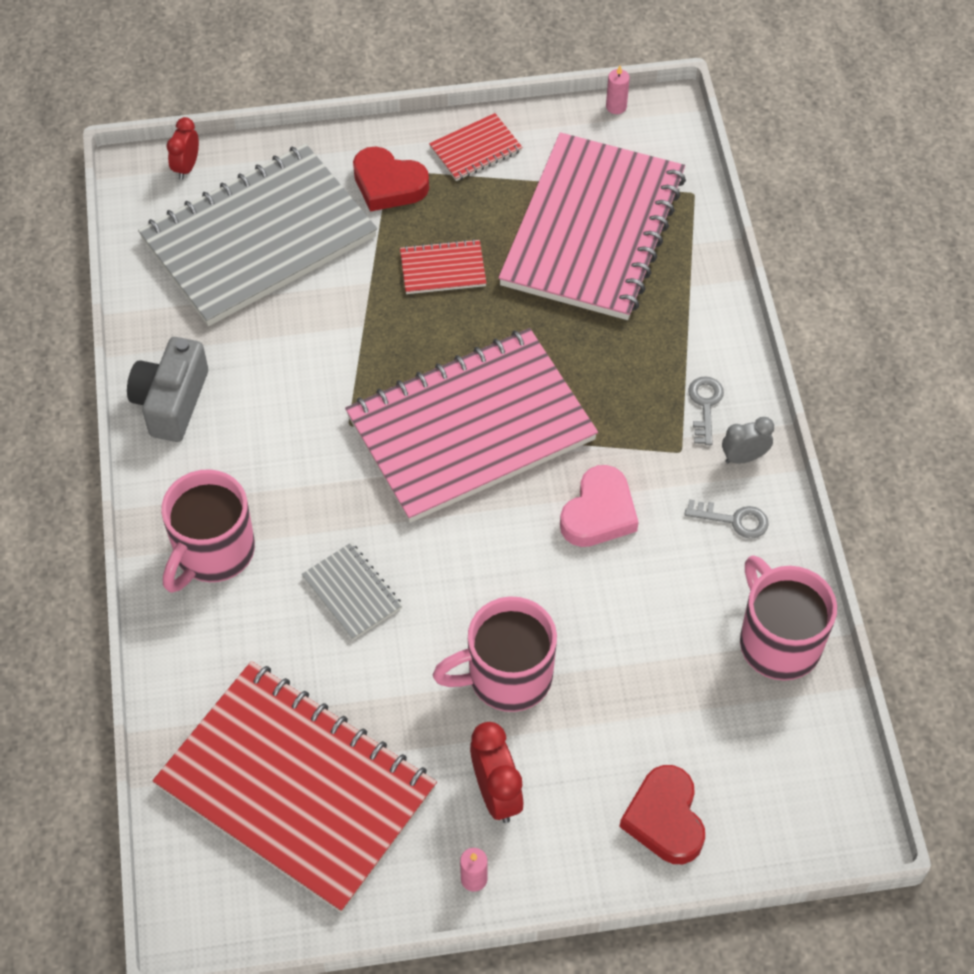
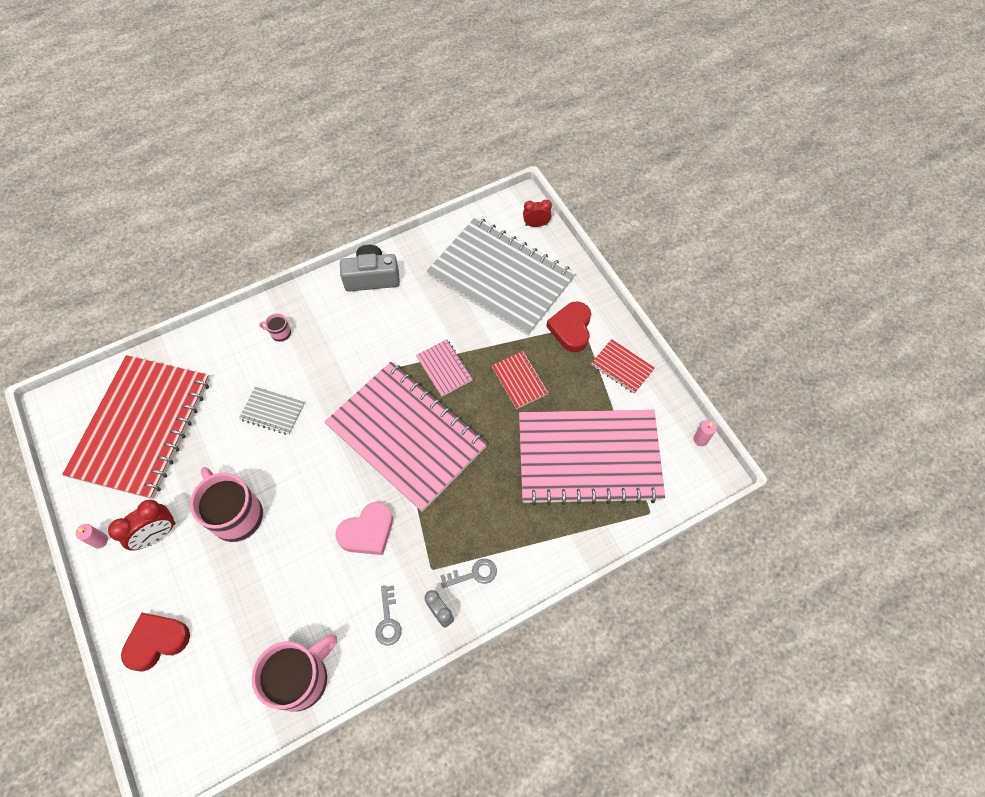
camera: 70 degrees right, 5 degrees up
(213, 552) = (280, 333): pink mug -> pink mug, size x0.43
(352, 592) = (272, 411): grey notebook -> grey notebook turned 75 degrees clockwise
(381, 352) = (444, 368): none -> pink notebook
(599, 513) = (367, 532): pink heart -> pink heart turned 45 degrees counterclockwise

